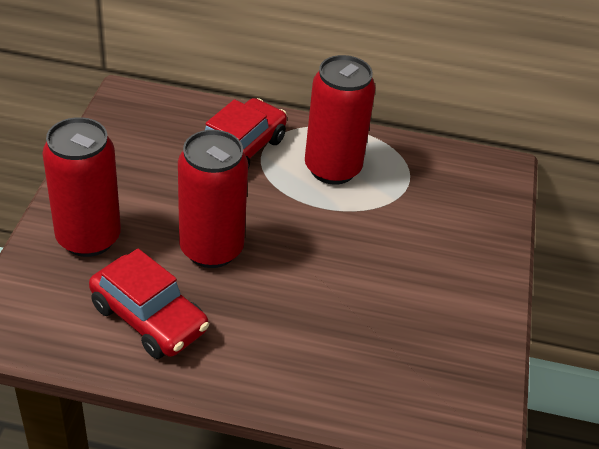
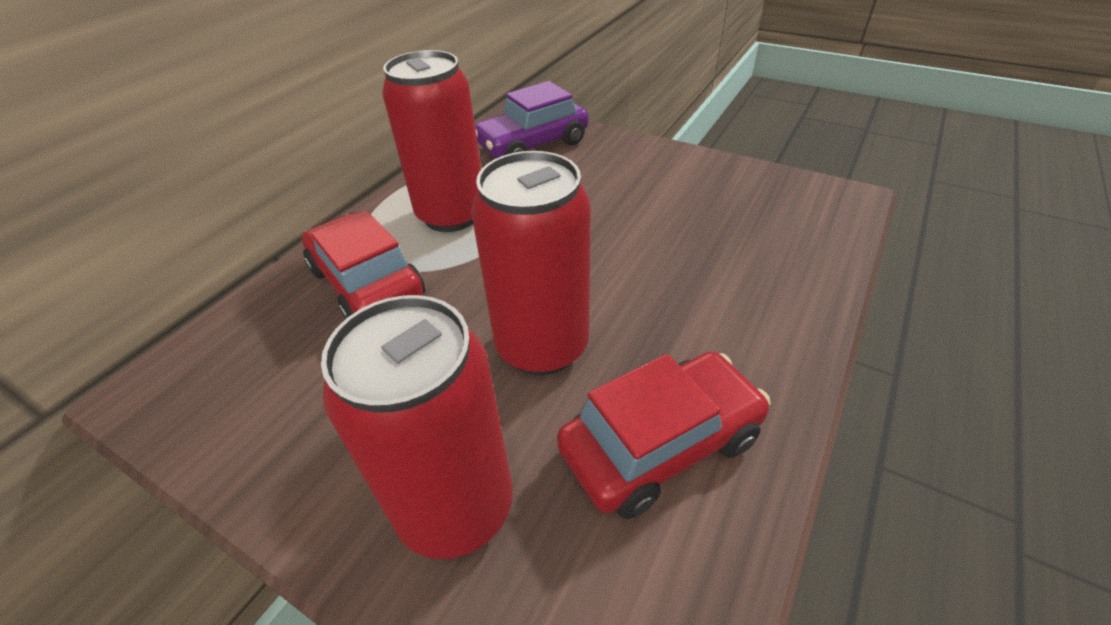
camera: 65 degrees left, 0 degrees up
(461, 192) = (533, 144): none -> purple car

